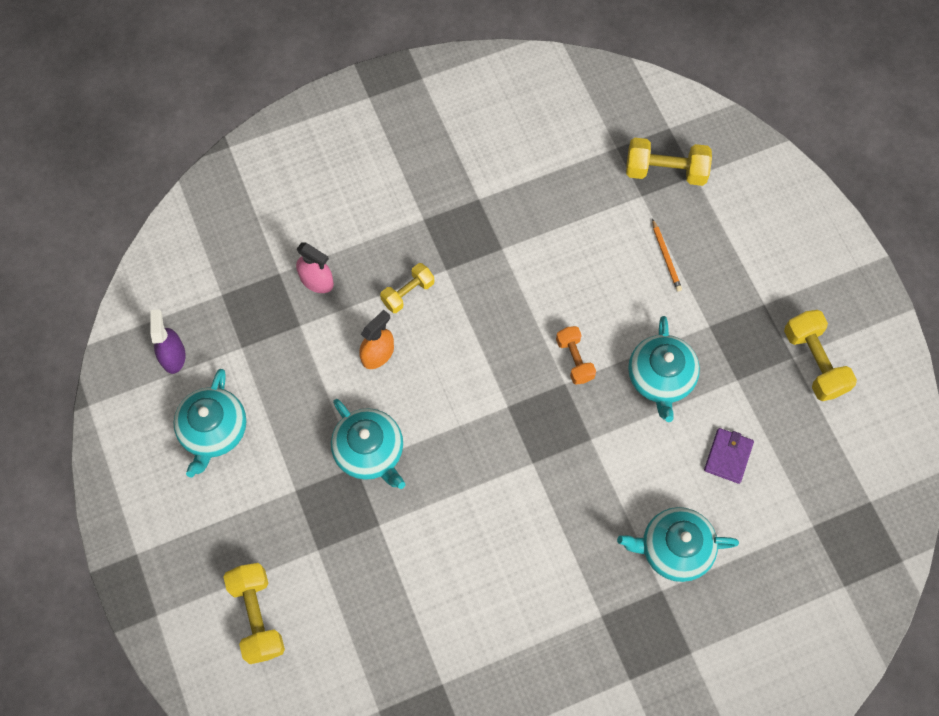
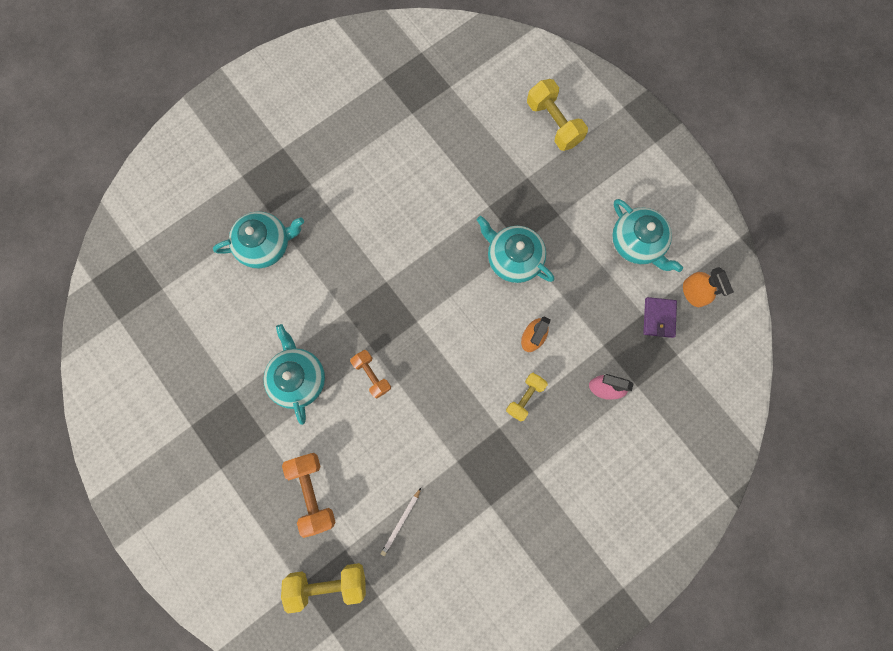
camera: 165 degrees right, 10 degrees up
(173, 356) = (693, 293): purple spray bottle -> orange spray bottle
(213, 431) = (637, 243): turquoise teapot -> turquoise teapot turned 150 degrees clockwise
(577, 206) = (401, 522): none -> white pencil
(666, 257) = (312, 492): orange pencil -> orange dumbbell
(728, 456) = (234, 326): purple wallet -> purple wallet (658, 318)
(814, 362) = (172, 425): yellow dumbbell -> none

